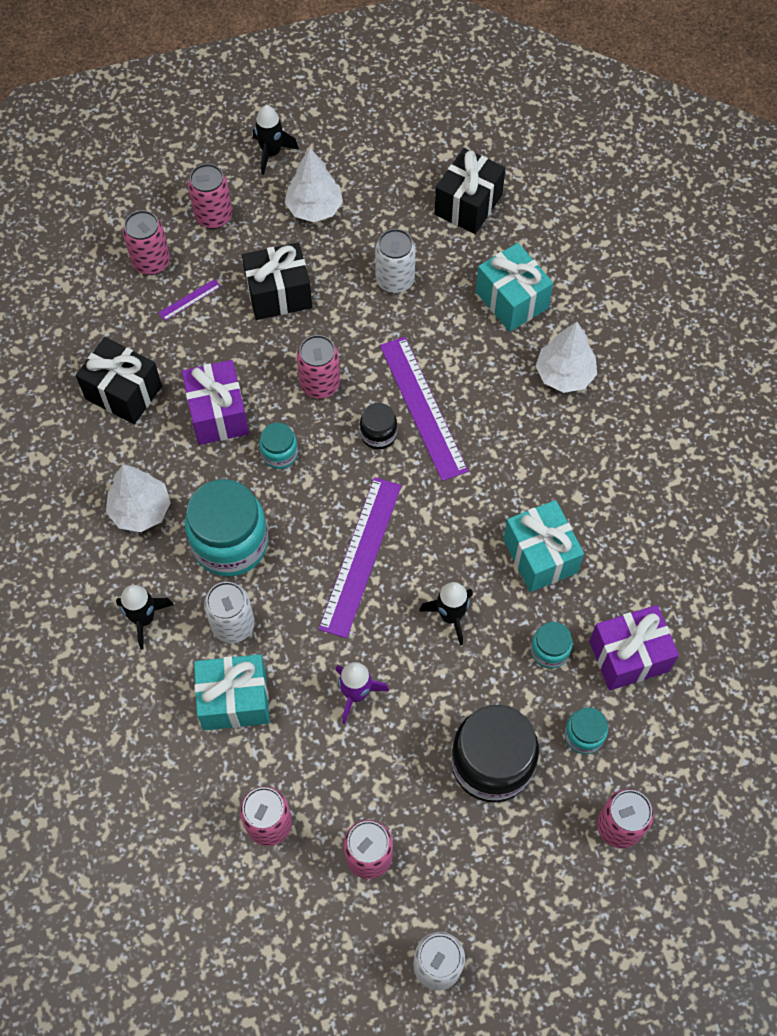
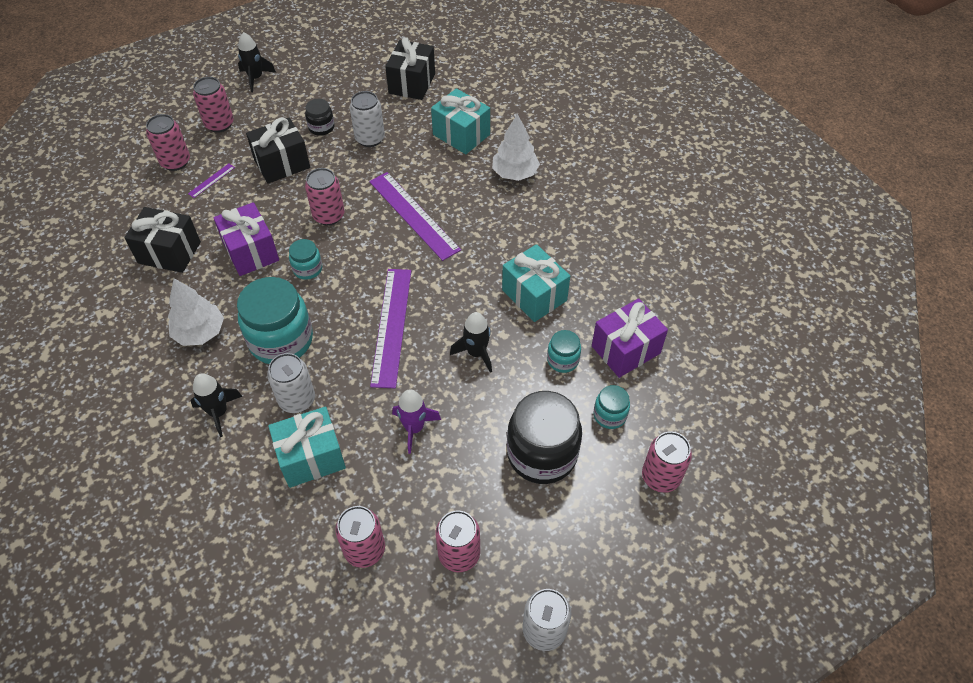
camera: 15 degrees left, 10 degrees down
(314, 208) = (297, 106): white tree -> none
(378, 434) = (383, 240): black jar -> black jar (321, 127)

